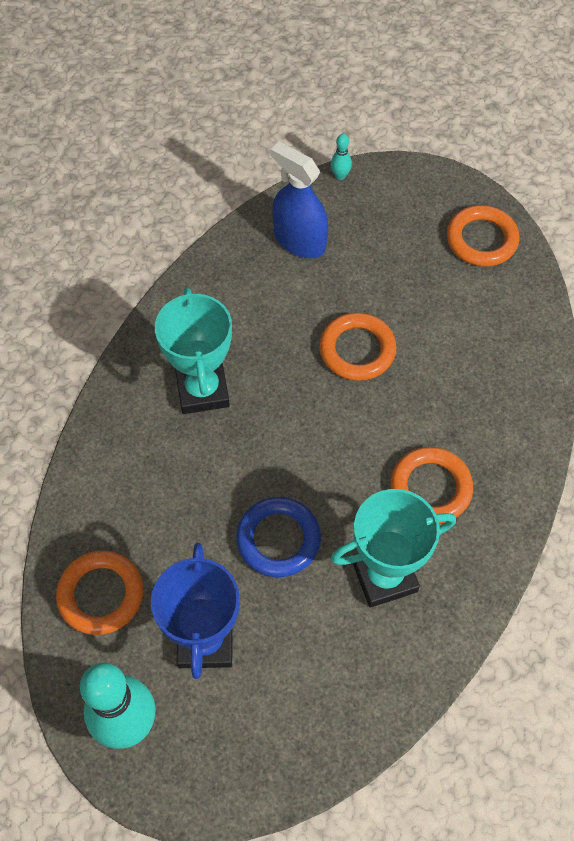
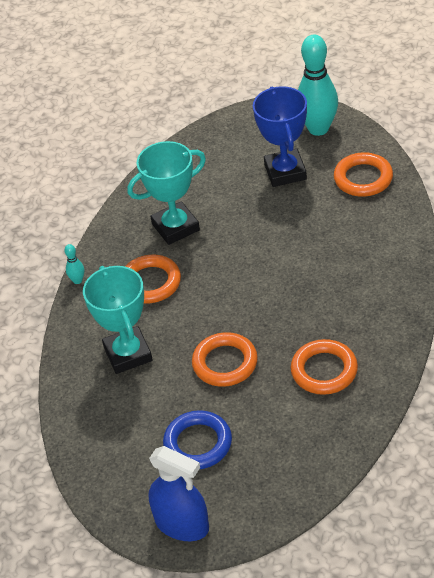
camera: 175 degrees right, 15 degrees down
(202, 390) = (342, 307): turquoise trophy -> turquoise trophy (128, 354)
(278, 539) = (253, 231): blue ring -> blue ring (198, 443)
(299, 240) = (300, 445): blue spray bottle -> blue spray bottle (182, 524)
(340, 176) = (278, 520): turquoise bowling pin -> turquoise bowling pin (77, 280)
(481, 240) = (127, 484): orange ring -> orange ring (324, 370)

